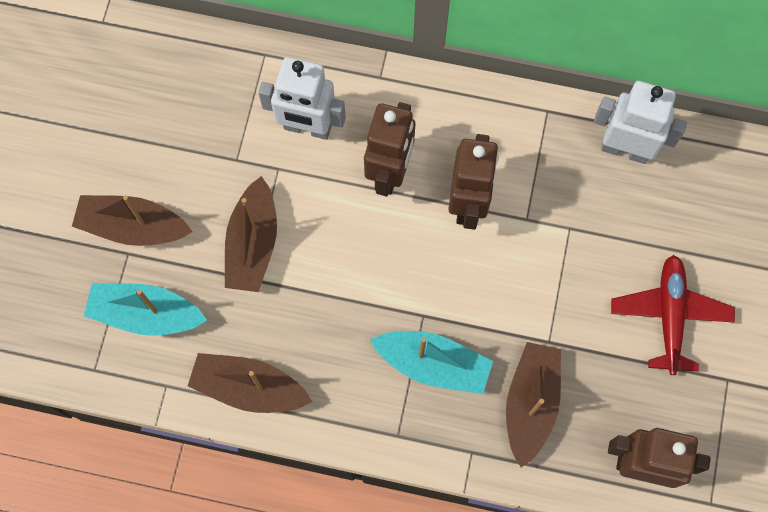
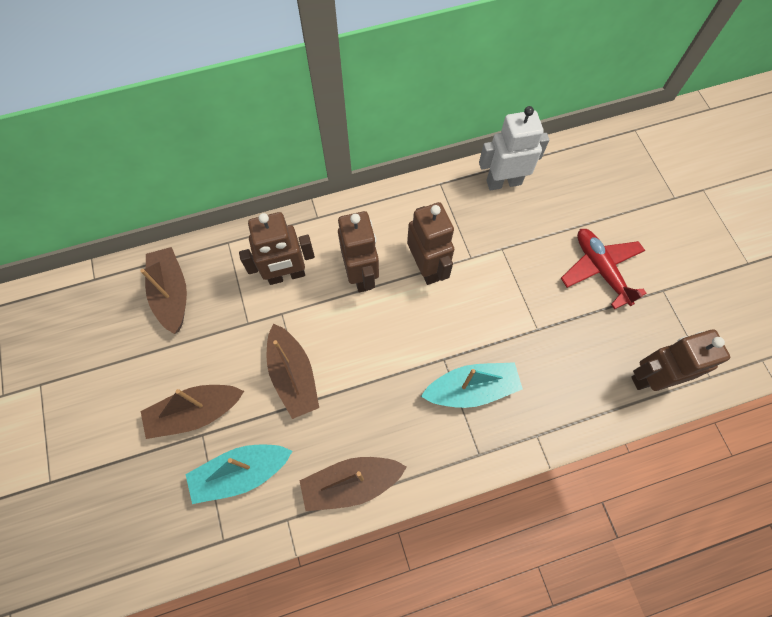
camera: 30 degrees left, 5 degrees down
(307, 128) = (286, 275): white robot -> brown robot
(530, 404) = (553, 378): brown boat -> brown boat (172, 294)

